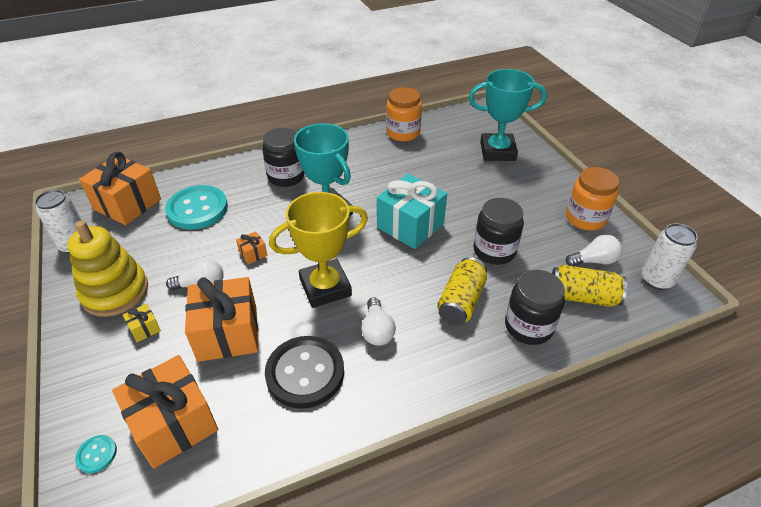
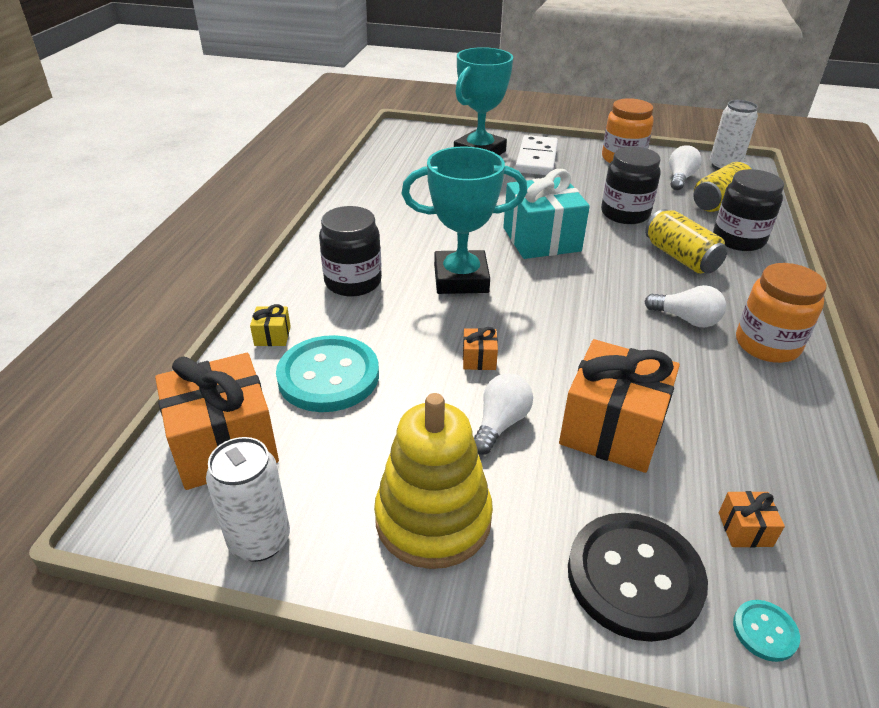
camera: 55 degrees left, 5 degrees down
(144, 328) = (543, 508): yellow gift -> yellow gift (272, 336)
(174, 424) = (745, 529): orange gift -> orange gift, size x0.42
(305, 373) = (719, 390): black button -> black button (634, 577)
(325, 287) = (591, 327): yellow trophy -> none
(403, 133) = (377, 182): orange jar -> orange jar (767, 344)
(524, 178) = (536, 159): none -> white domino

